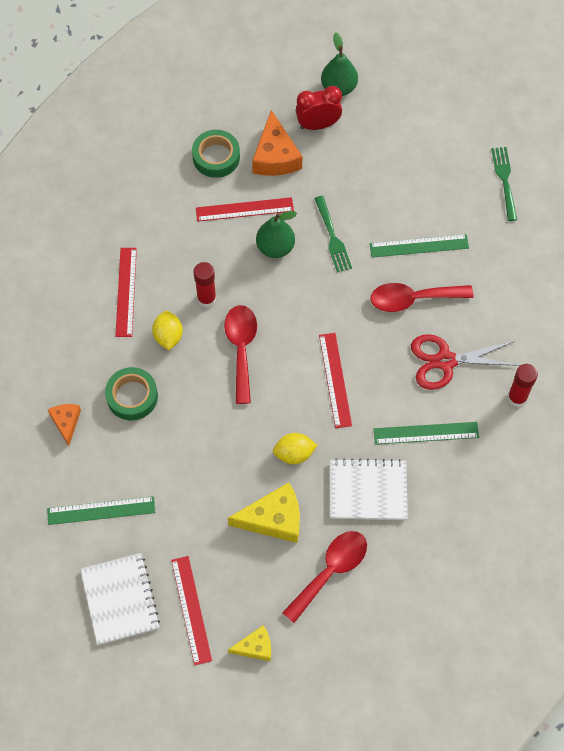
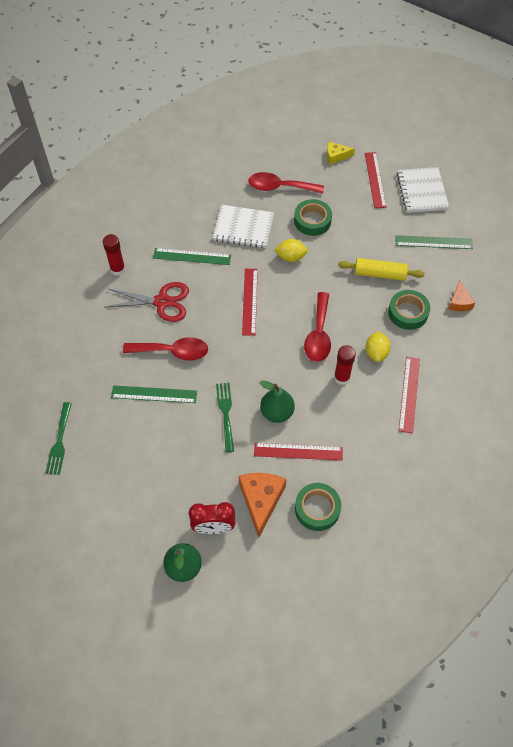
camera: 170 degrees left, 5 degrees down
(172, 447) = (380, 274): none -> yellow rolling pin
(274, 519) = (312, 221): yellow cheese -> green tape
(330, 571) = (280, 187): red spoon -> red spoon turned 45 degrees clockwise

